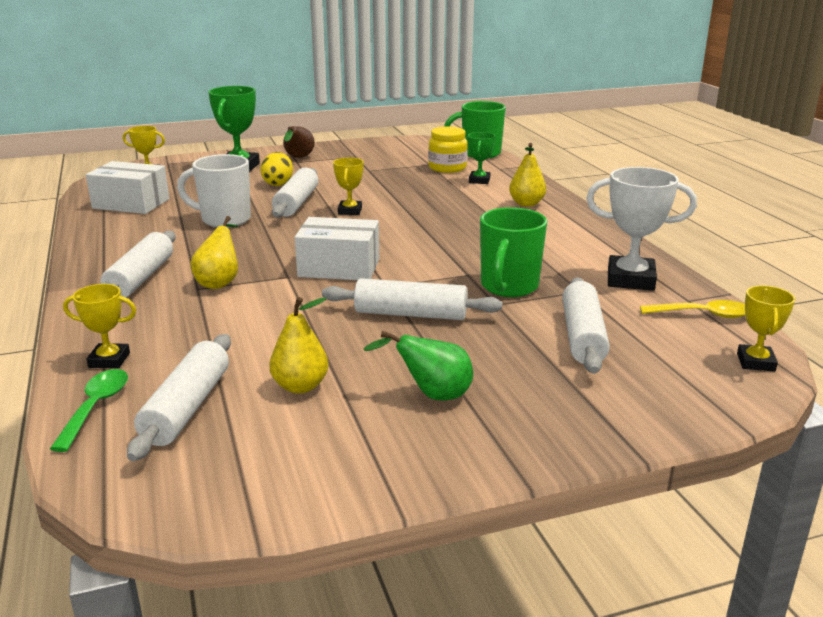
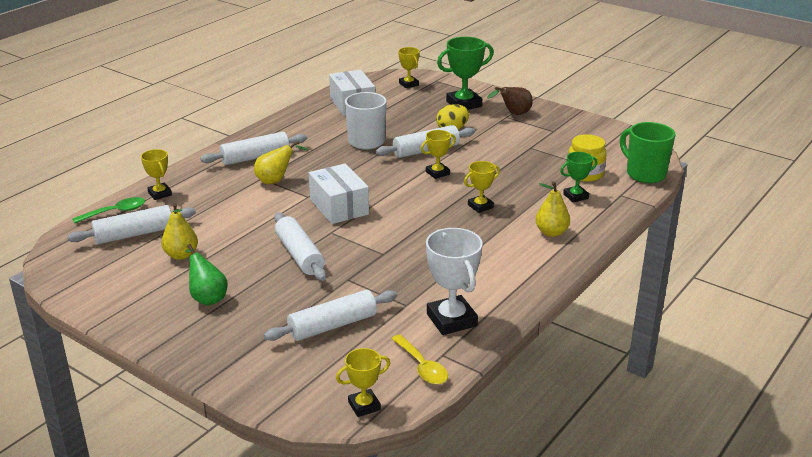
camera: 55 degrees right, 5 degrees up
(441, 213) = (480, 206): none -> yellow trophy
(508, 287) = (379, 275): green mug -> none

